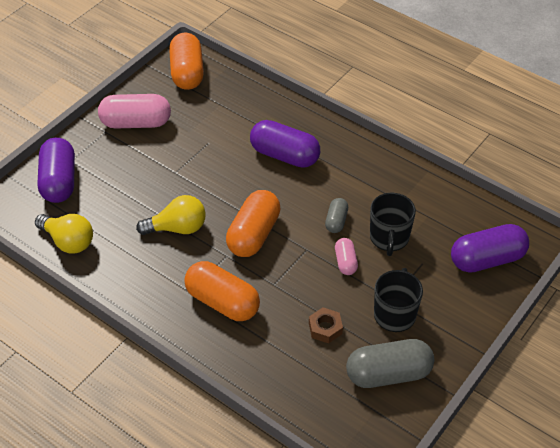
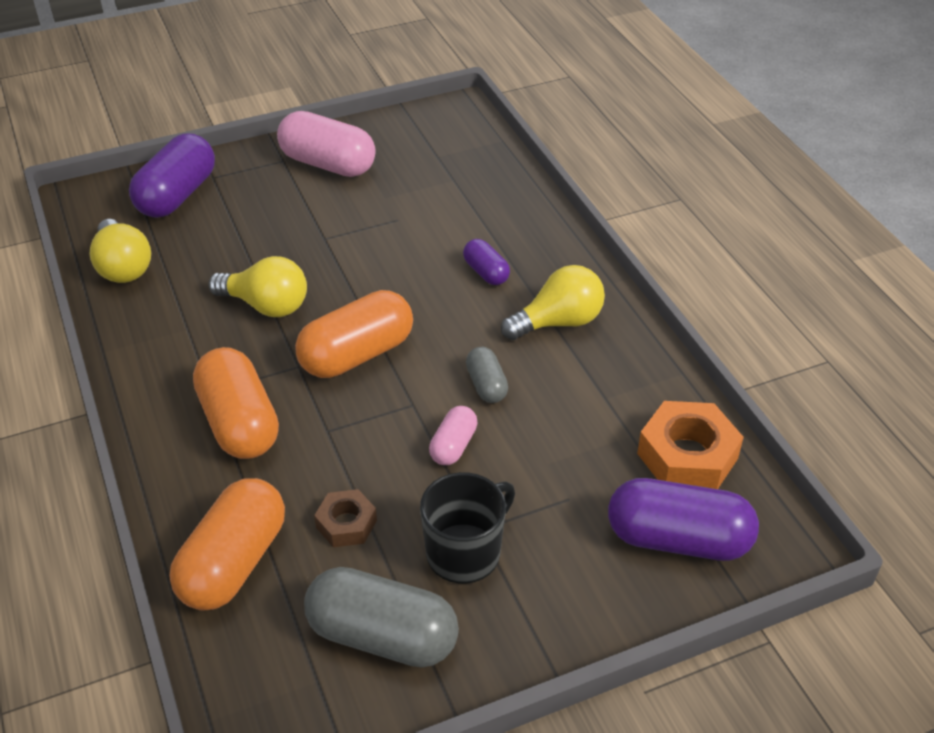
camera: 30 degrees right, 5 degrees down
(187, 73) = (443, 130): orange capsule -> orange capsule (233, 563)
(284, 155) = (486, 272): purple capsule -> purple capsule, size x0.52
(336, 221) = (486, 385): grey capsule -> grey capsule turned 60 degrees counterclockwise
(345, 169) = (558, 322): none -> yellow light bulb
(389, 238) = (545, 441): black mug -> none
(461, 215) = (687, 456): none -> orange nut

